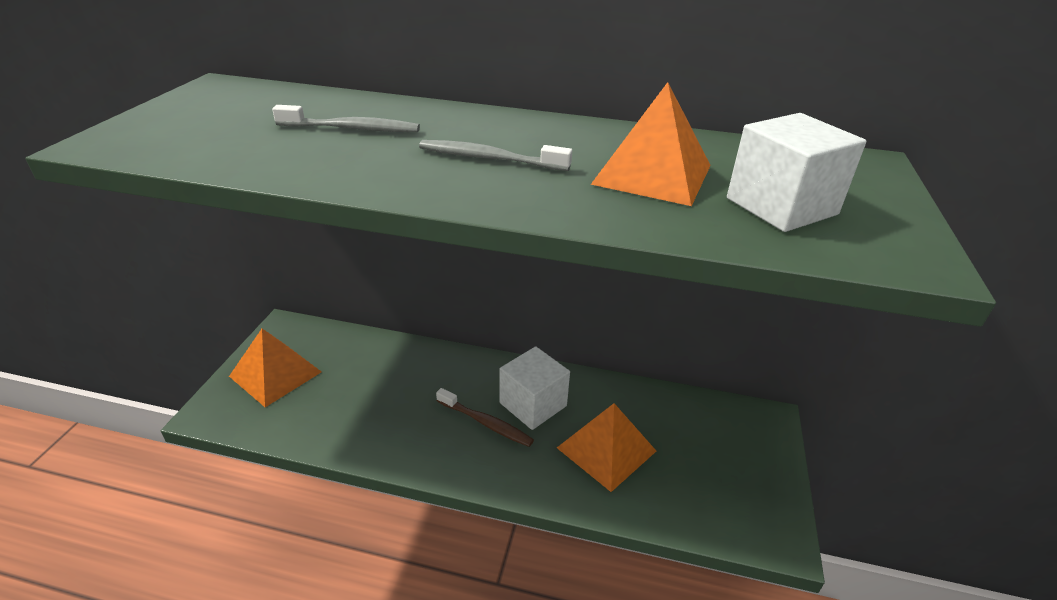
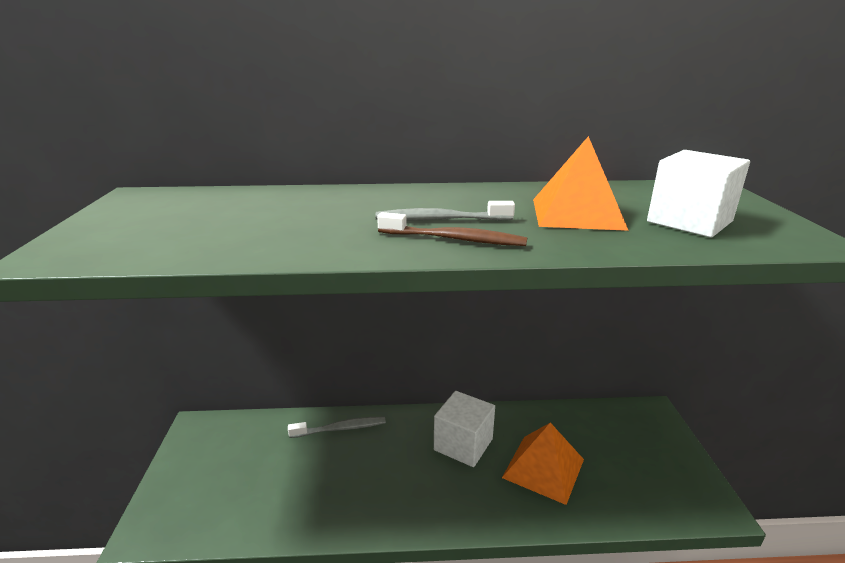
camera: 15 degrees left, 10 degrees down
(275, 374) = (205, 474): orange pyramid -> none
(351, 129) = (298, 213): grey toothbrush -> grey toothbrush (340, 429)
(485, 423) = (429, 471): brown toothbrush -> brown toothbrush (453, 239)

